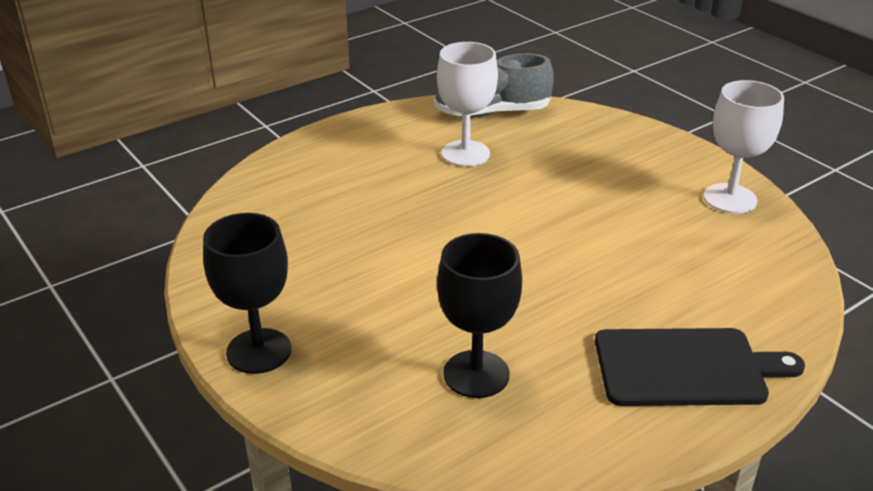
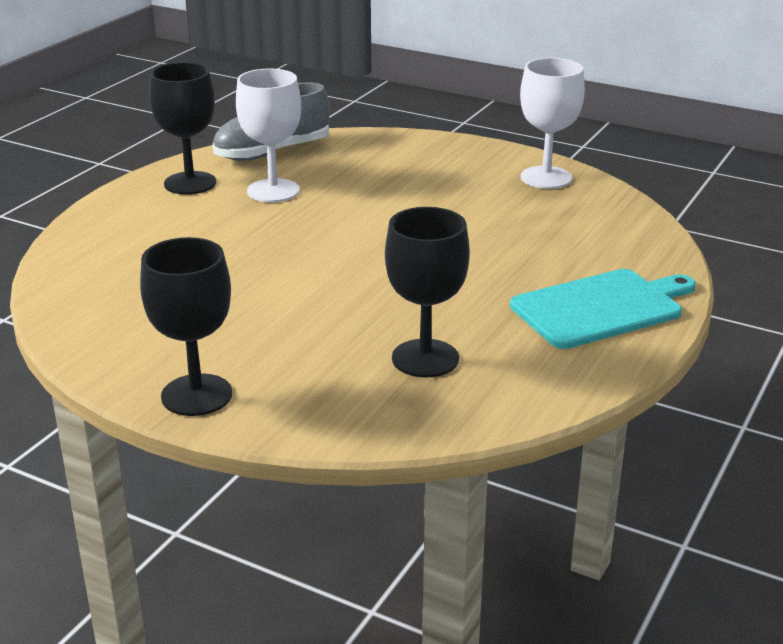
camera: 25 degrees left, 5 degrees down
(402, 129) = (190, 183): none -> black goblet
(686, 368) = (601, 308): black cutting board -> turquoise cutting board

